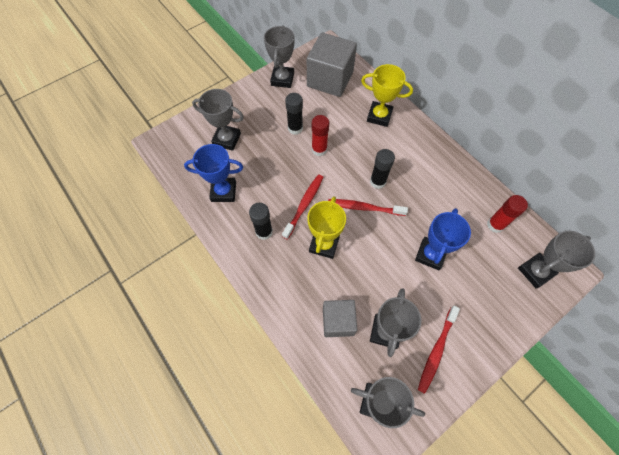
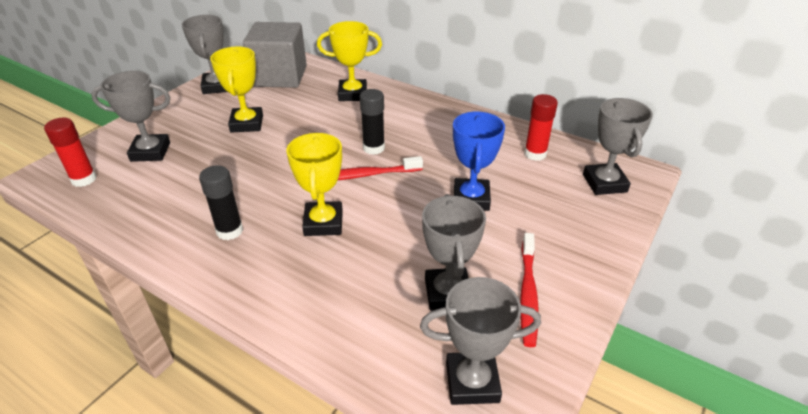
camera: 20 degrees left, 25 degrees down
(223, 191) = (156, 203): blue trophy -> none
(295, 128) = (247, 124): black glue stick -> yellow trophy
(304, 205) = (281, 191): red toothbrush -> none
(319, 149) = (285, 136): red glue stick -> red glue stick (84, 179)
(338, 321) = (374, 301): grey cube -> none
(535, 271) = (604, 183): grey trophy -> grey trophy turned 45 degrees counterclockwise

